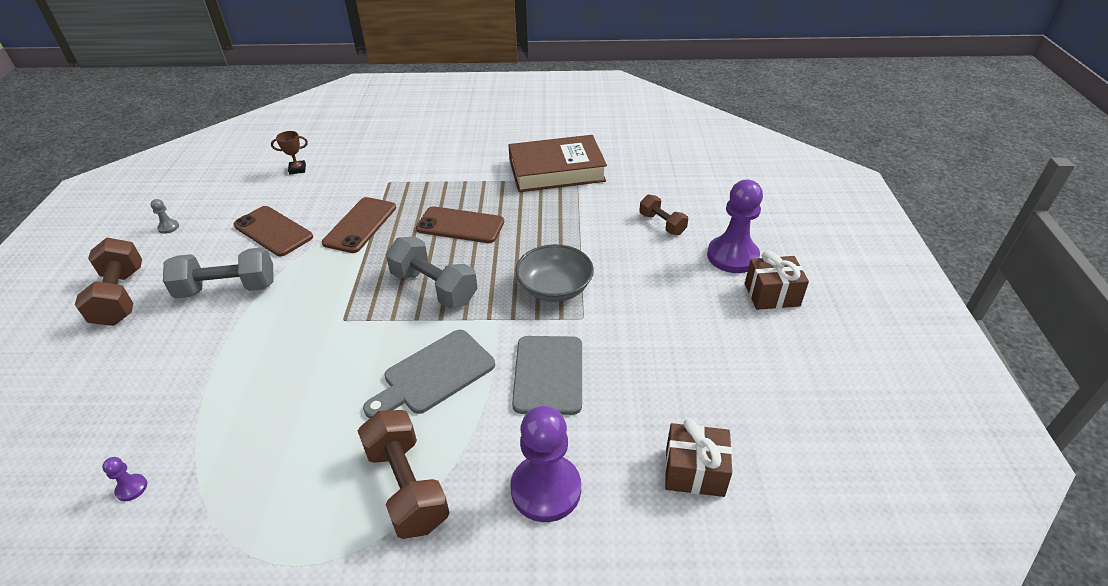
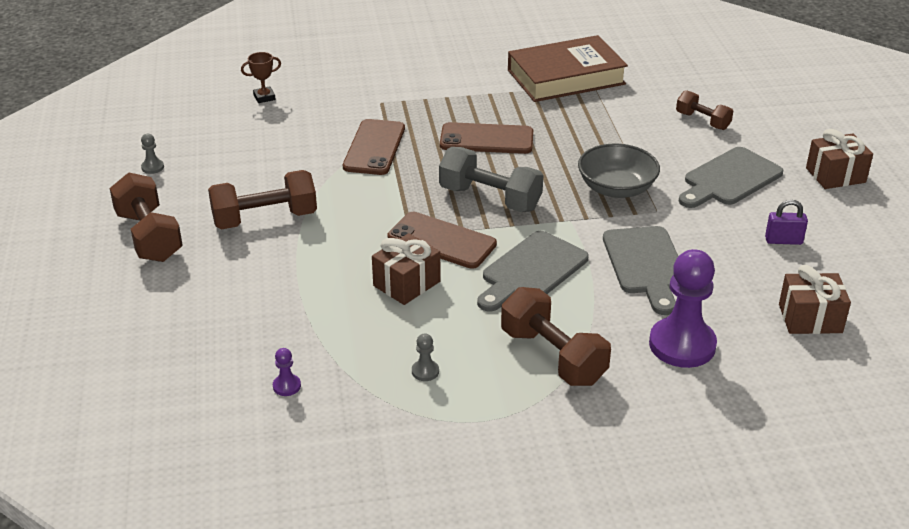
camera: 10 degrees left, 5 degrees down
(227, 289) = (265, 219): grey dumbbell -> brown dumbbell
(272, 488) = (425, 371): none -> grey pawn
(273, 231) = (278, 161): brown phone -> brown phone (441, 241)
(311, 375) = (406, 283): none -> brown gift
(666, 289) = (729, 179): none -> grey cutting board
(696, 366) = (783, 240): none -> purple padlock
(732, 256) = (785, 145): purple pawn -> none

